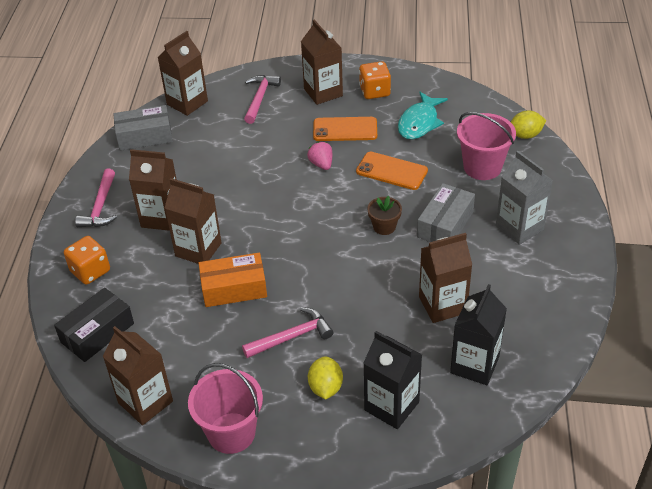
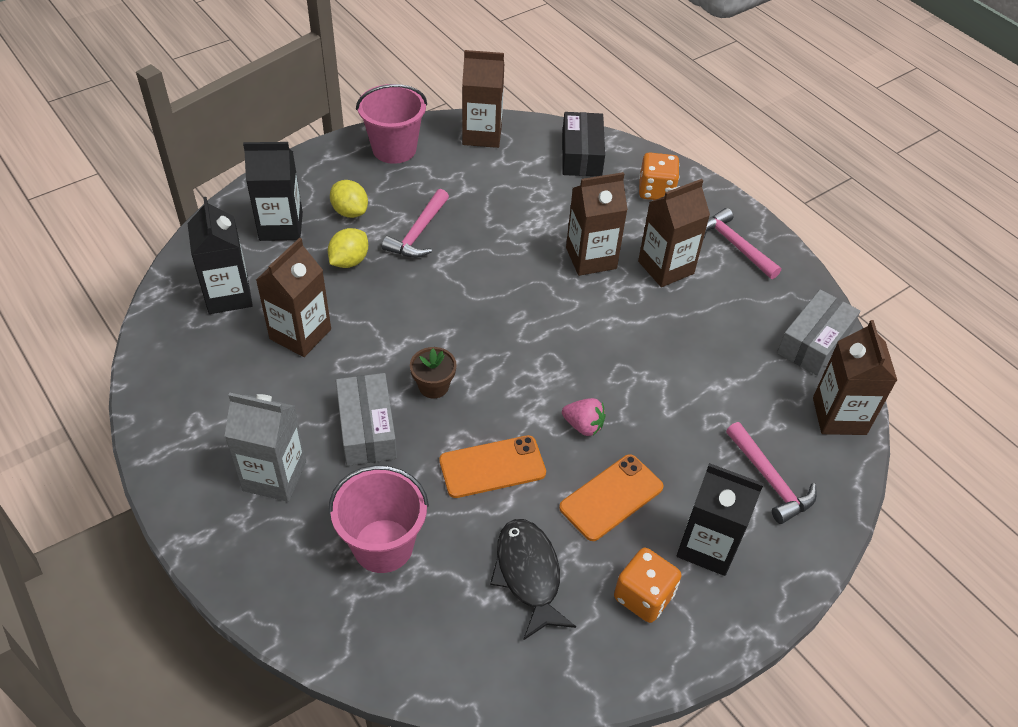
camera: 135 degrees right, 5 degrees up
(234, 288) = (515, 243): orange box -> none
(323, 92) = (707, 546): brown carton -> black carton
(419, 122) = (528, 574): turquoise fish -> black fish
(525, 135) = (361, 649): yellow lemon -> yellow lemon (349, 261)

